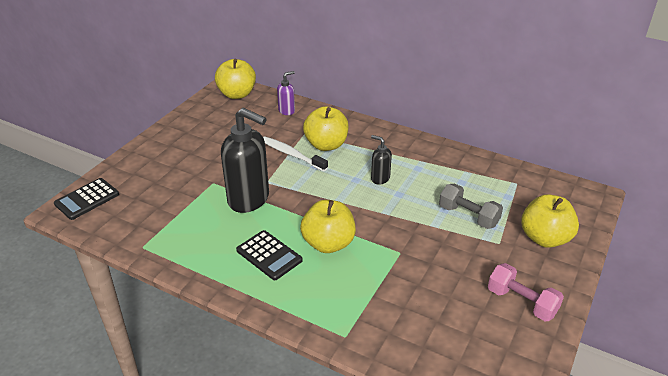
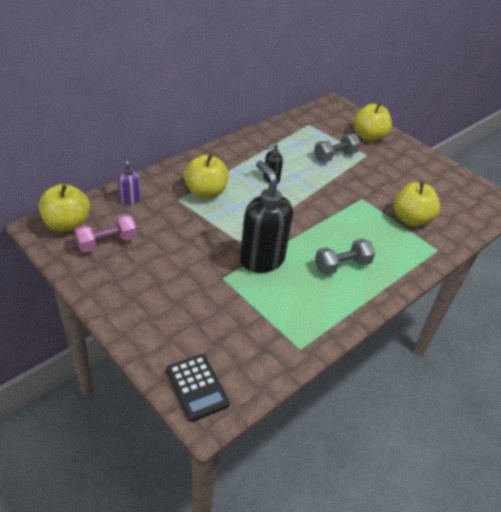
camera: 75 degrees left, 5 degrees up
(249, 199) = (261, 259): black soap dispenser -> black soap dispenser turned 75 degrees counterclockwise
(269, 255) = (342, 266): black calculator -> grey dumbbell
(291, 154) = (207, 216): white toothbrush -> none
(328, 243) = (339, 230): yellow apple -> yellow apple (411, 219)
(521, 302) = (422, 167): pink dumbbell -> pink dumbbell (107, 243)

